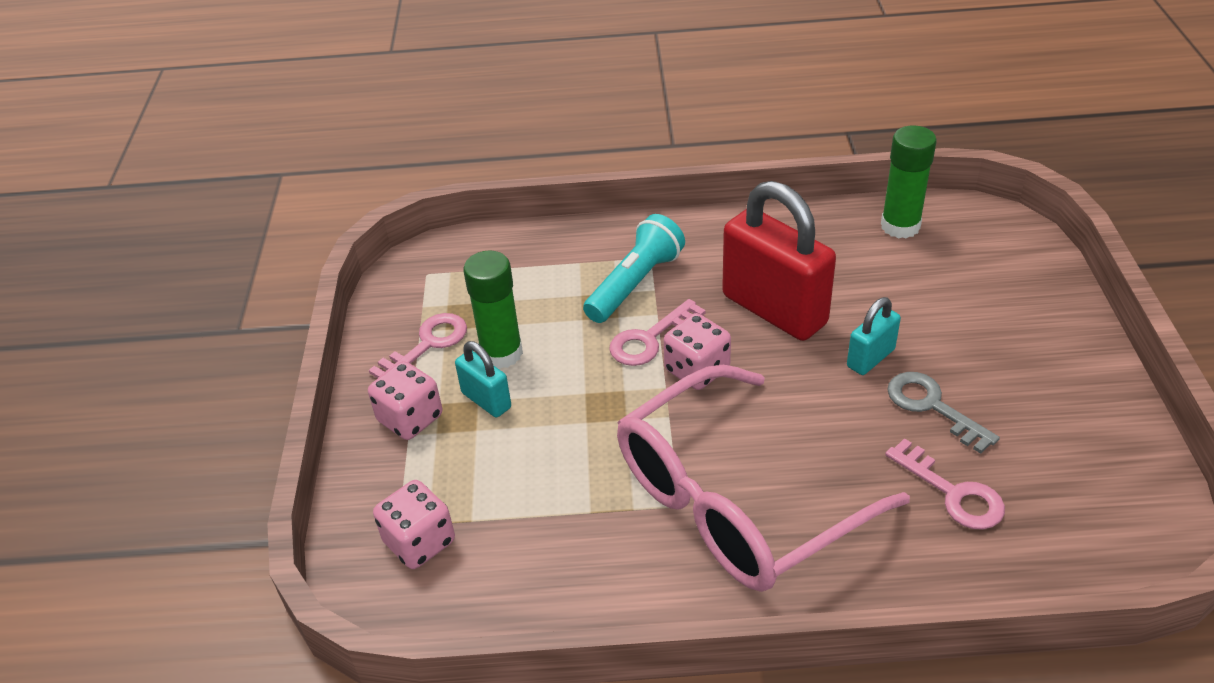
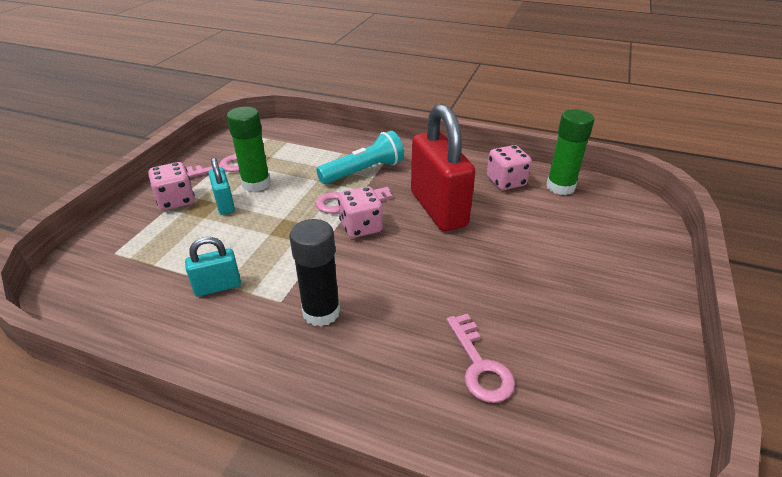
camera: 20 degrees right, 5 degrees down
(419, 542) = (114, 266): pink dice -> pink dice (506, 182)
(738, 499) = (321, 312): pink glasses -> black glue stick
(870, 358) = (482, 256): turquoise padlock -> turquoise padlock (218, 287)
(932, 406) = (505, 300): grey key -> none

